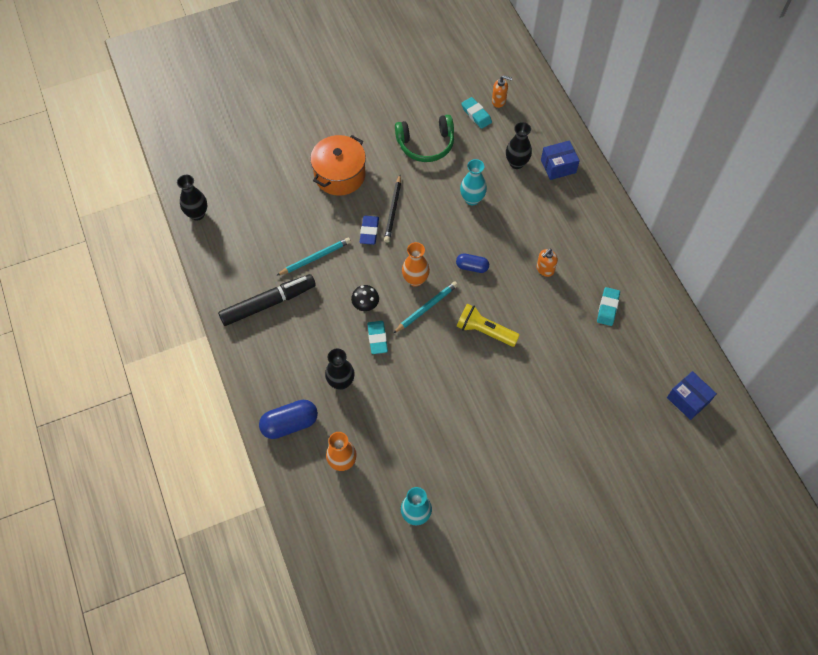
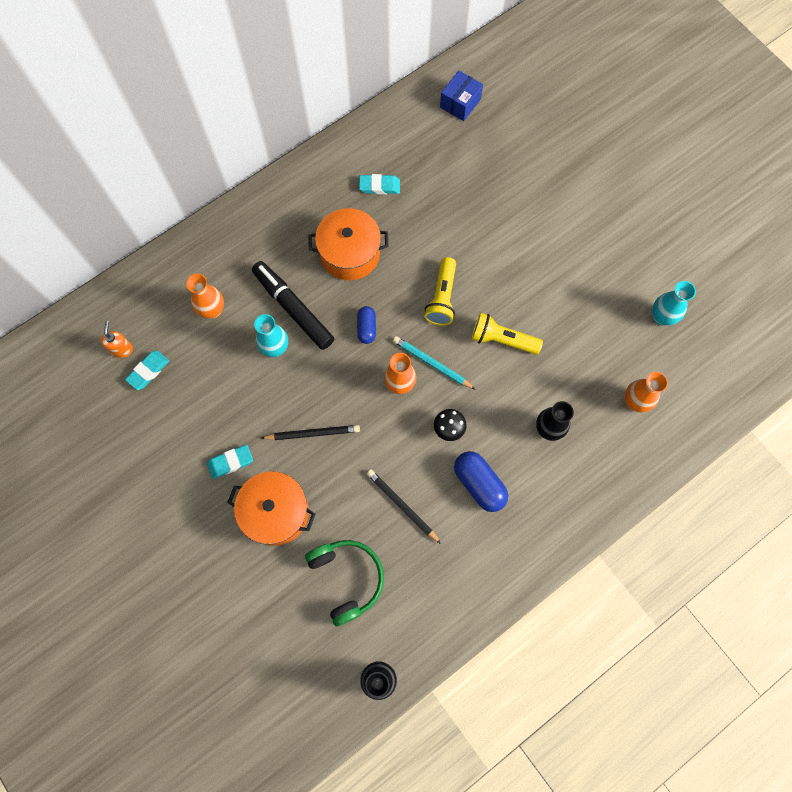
camera: 105 degrees left, 10 degrees up
(268, 303) = (478, 541): black marker -> black marker (293, 308)
(290, 424) = (613, 469): blue capsule -> blue capsule (479, 484)
(315, 258) = (402, 505): turquoise pencil -> black pencil
(369, 231) = (349, 453): blue eraser -> none
(377, 338) = (485, 405): turquoise eraser -> turquoise eraser (230, 462)
(426, 144) = (206, 420): green headphones -> green headphones (347, 579)
(432, 368) = (502, 340): none -> yellow flashlight
(516, 163) = (212, 310): black vase -> orange vase
(545, 269) = (350, 253): orange soap dispenser -> orange pot
(558, 166) = (207, 265): blue box -> none

